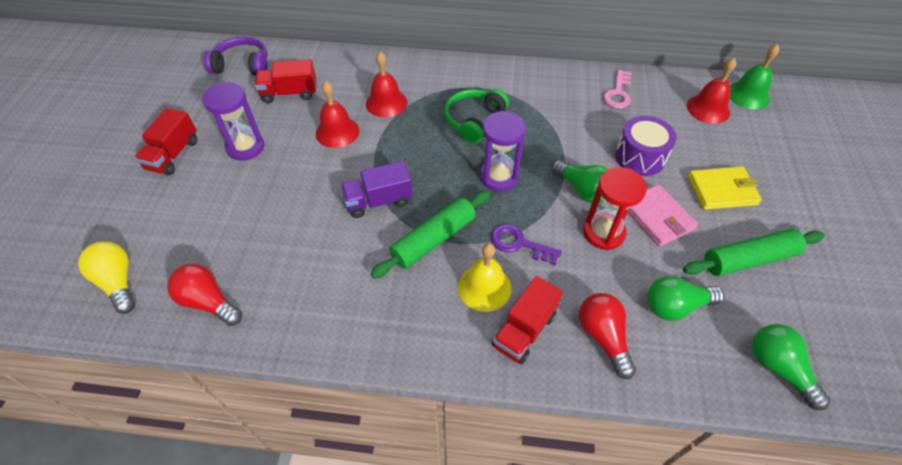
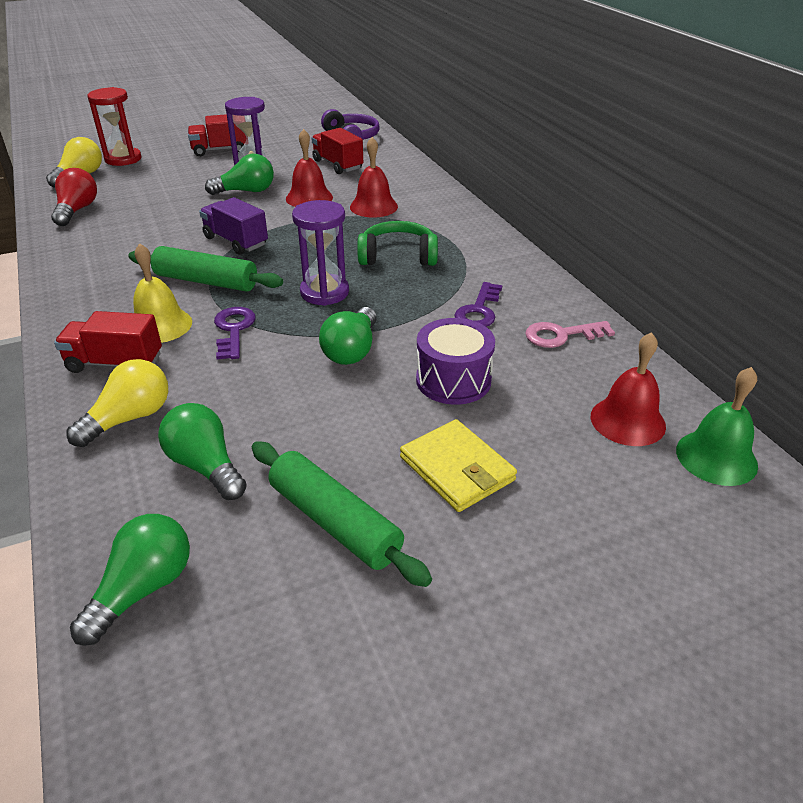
camera: 60 degrees right, 15 degrees down
(286, 165) = (246, 191): none -> green light bulb
(570, 114) = (479, 310): none -> purple key
(603, 232) = (292, 382): red hourglass -> red hourglass (123, 159)
(603, 337) = (129, 418): red light bulb -> yellow light bulb
(657, 217) = (352, 419): pink wallet -> none

